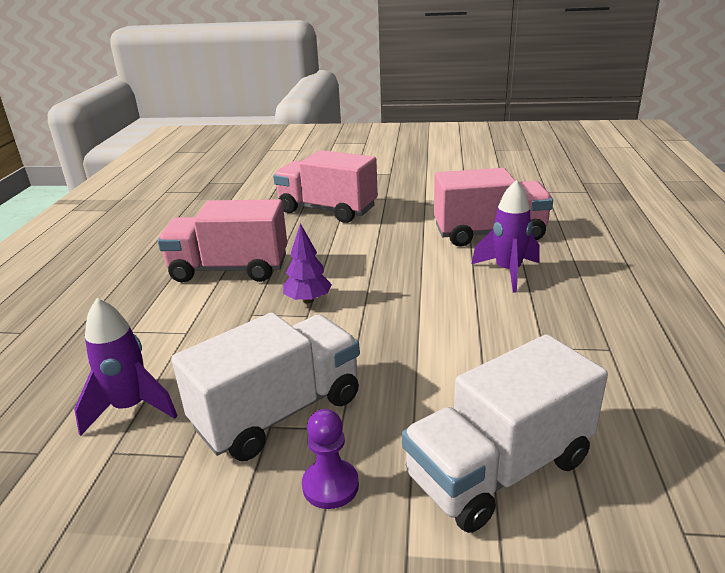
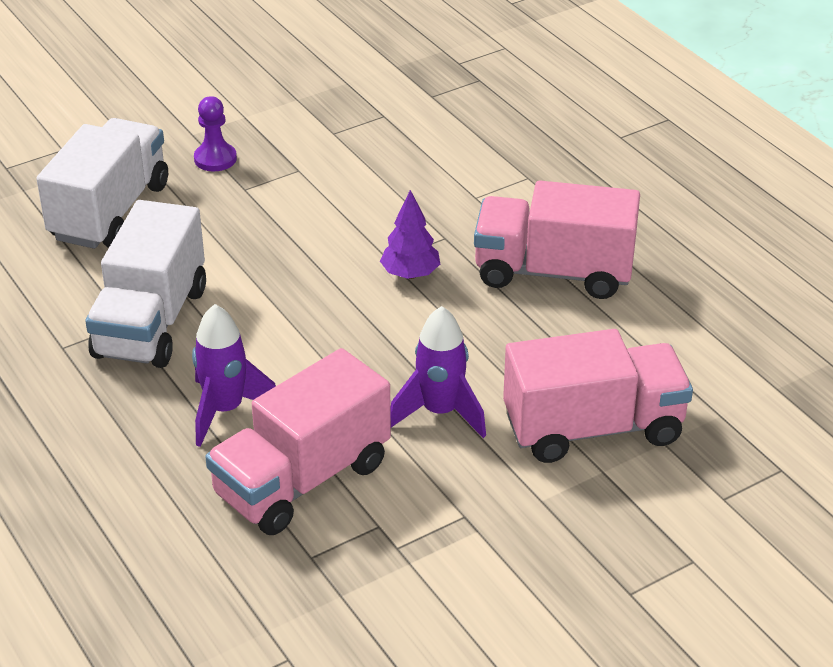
camera: 140 degrees right, 10 degrees up
(131, 408) = (416, 136): purple rocket -> purple rocket (440, 412)
(229, 269) = (553, 272): pink truck -> pink truck turned 135 degrees counterclockwise
(278, 412) = (303, 179): white truck -> white truck (151, 322)

